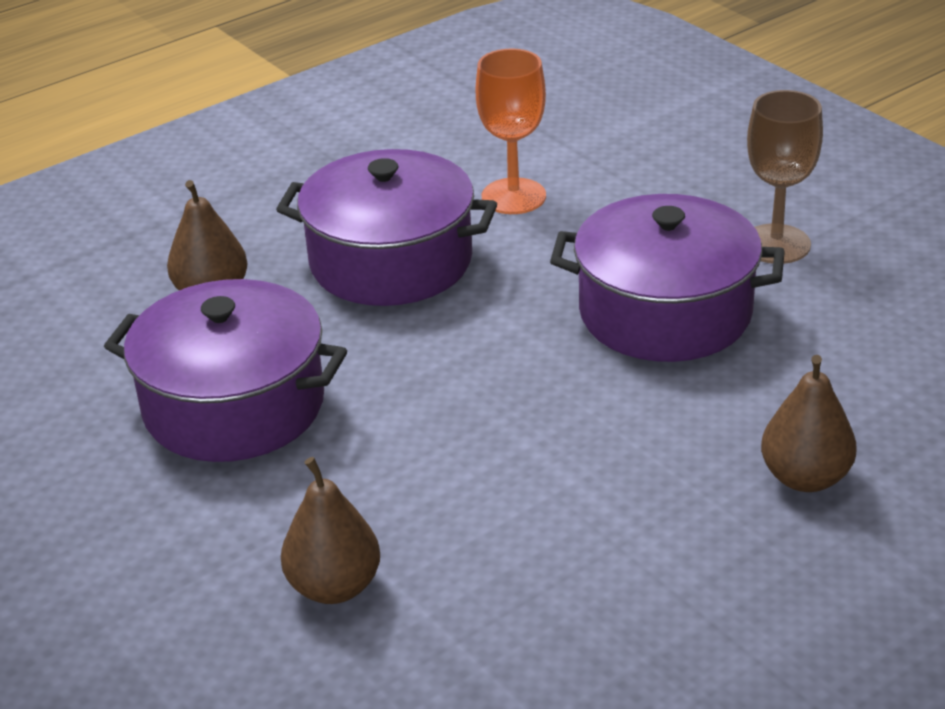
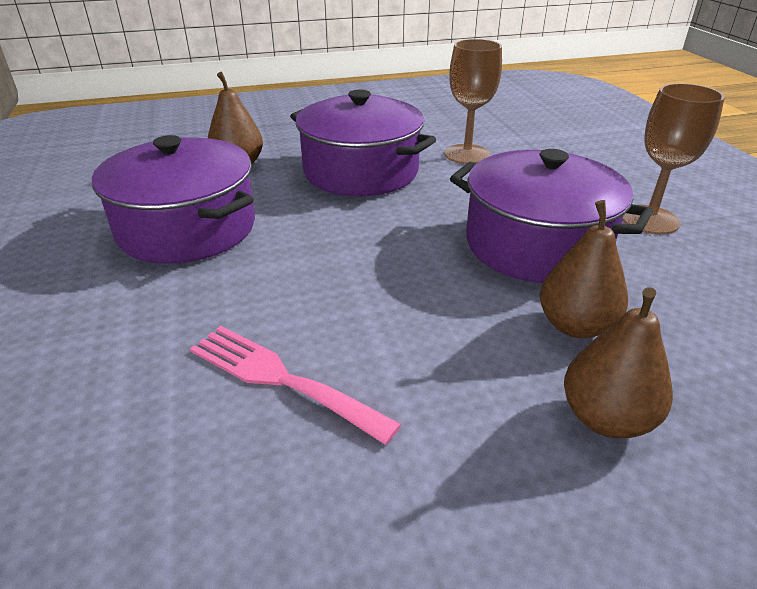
camera: 20 degrees right, 0 degrees up
(334, 586) = (123, 381): brown pear -> brown pear (575, 325)
(491, 535) = (281, 379): none -> pink fork
(513, 196) = (467, 154): orange goblet -> brown goblet

